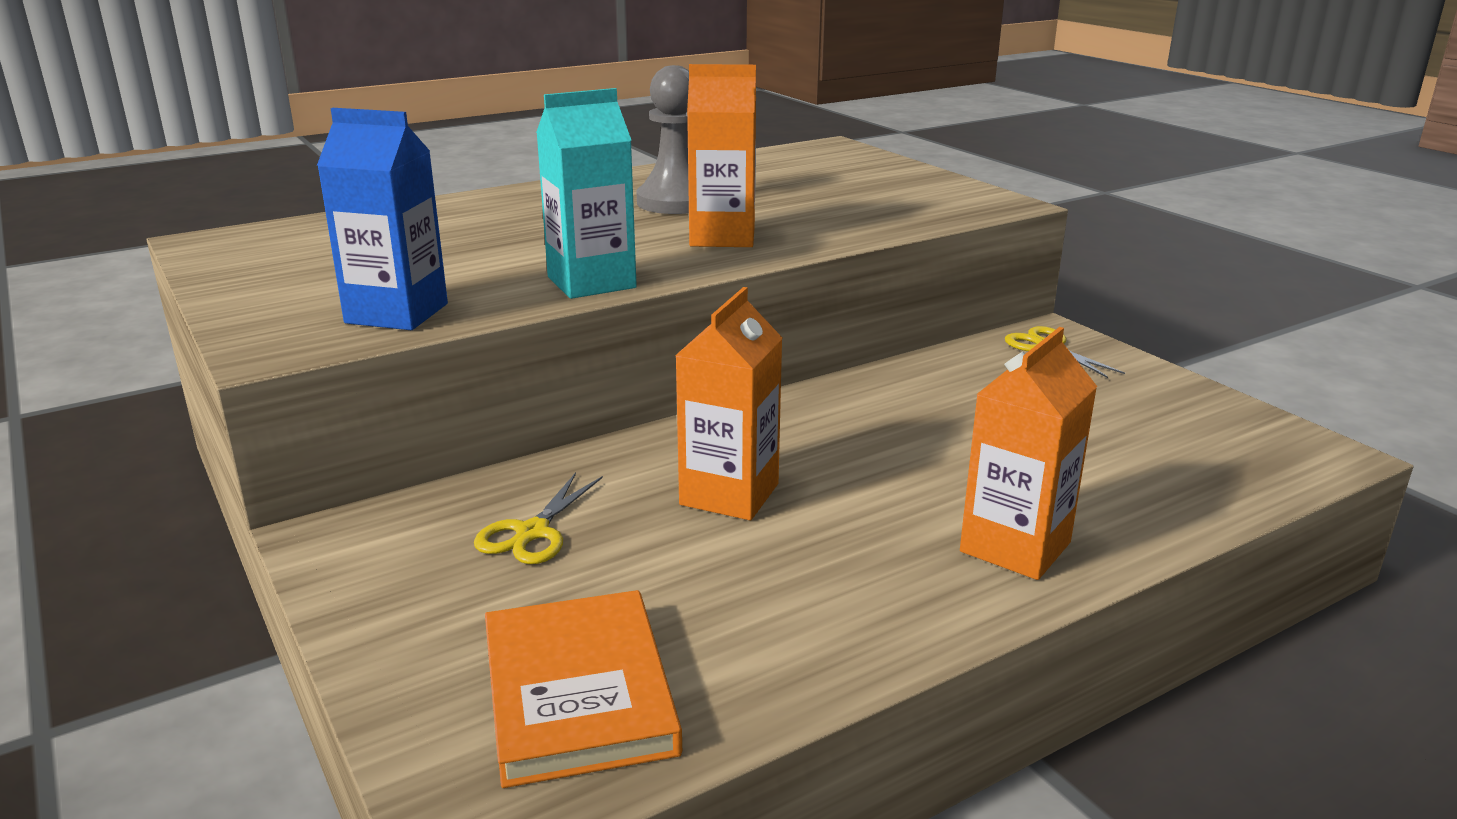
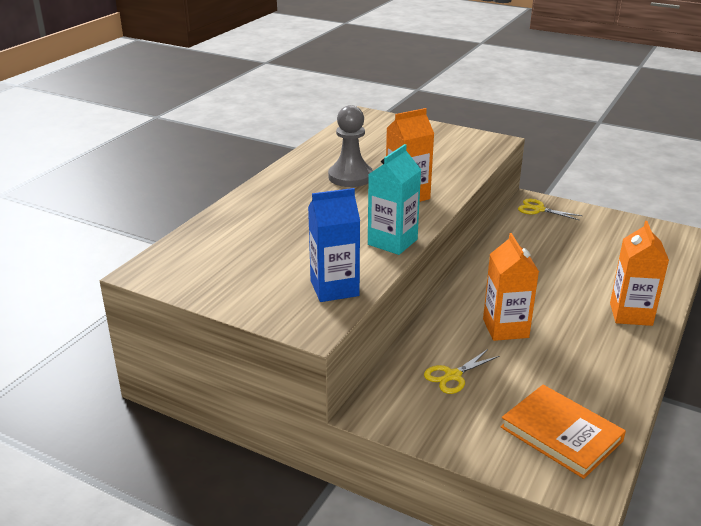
camera: 30 degrees left, 5 degrees up
(533, 532) = (453, 376): yellow scissors -> yellow scissors turned 60 degrees clockwise

